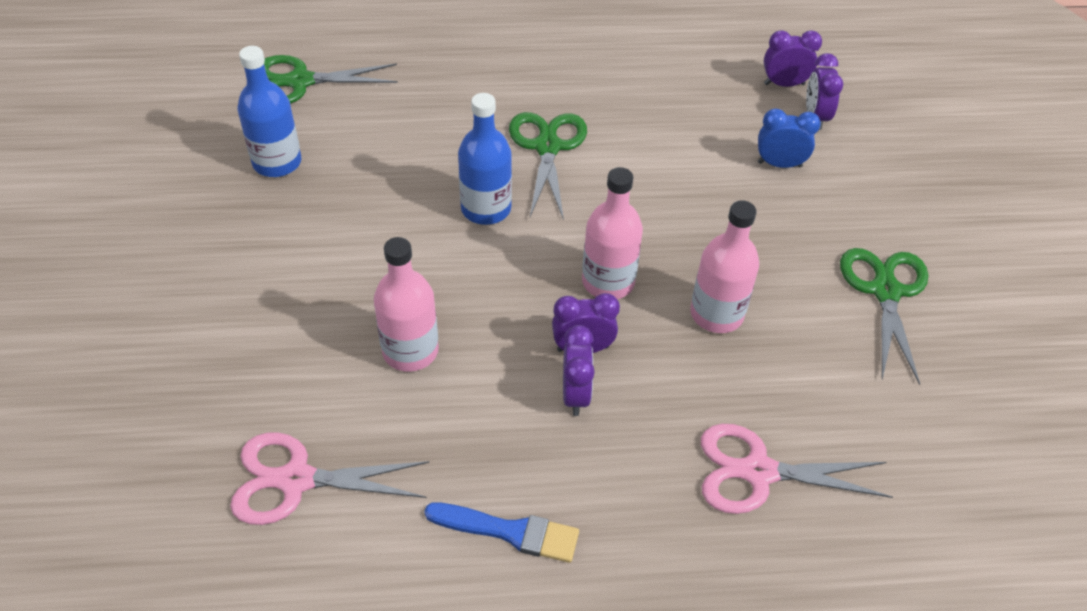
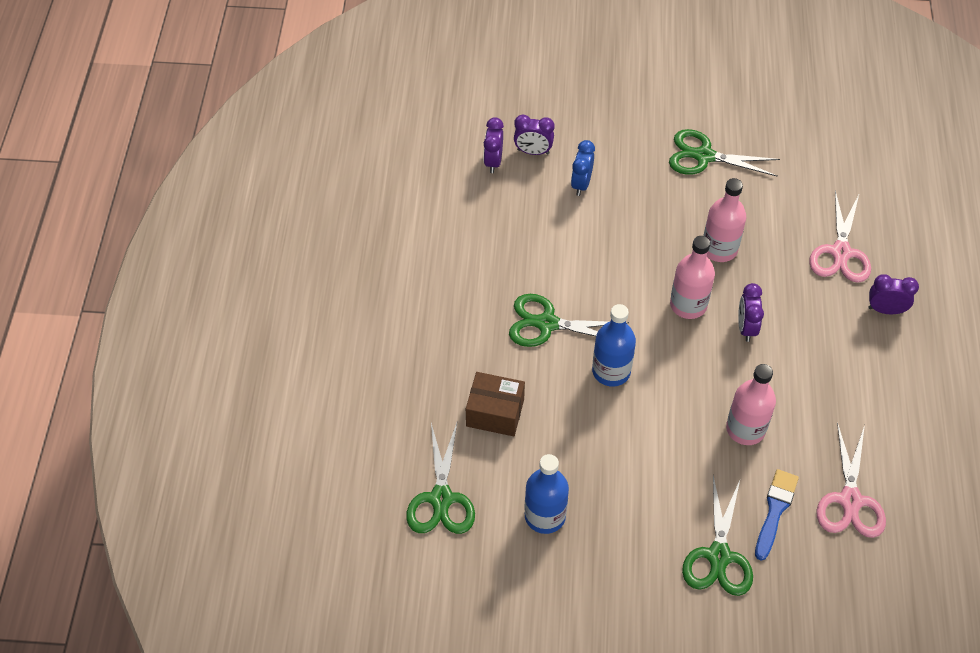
camera: 80 degrees left, 5 degrees up
(214, 326) = (719, 556): none -> green scissors
(414, 113) = (495, 413): none -> brown box
(509, 531) = (884, 384): blue brush -> blue brush (775, 510)
(575, 394) = (783, 337): purple clock -> purple clock (885, 310)

